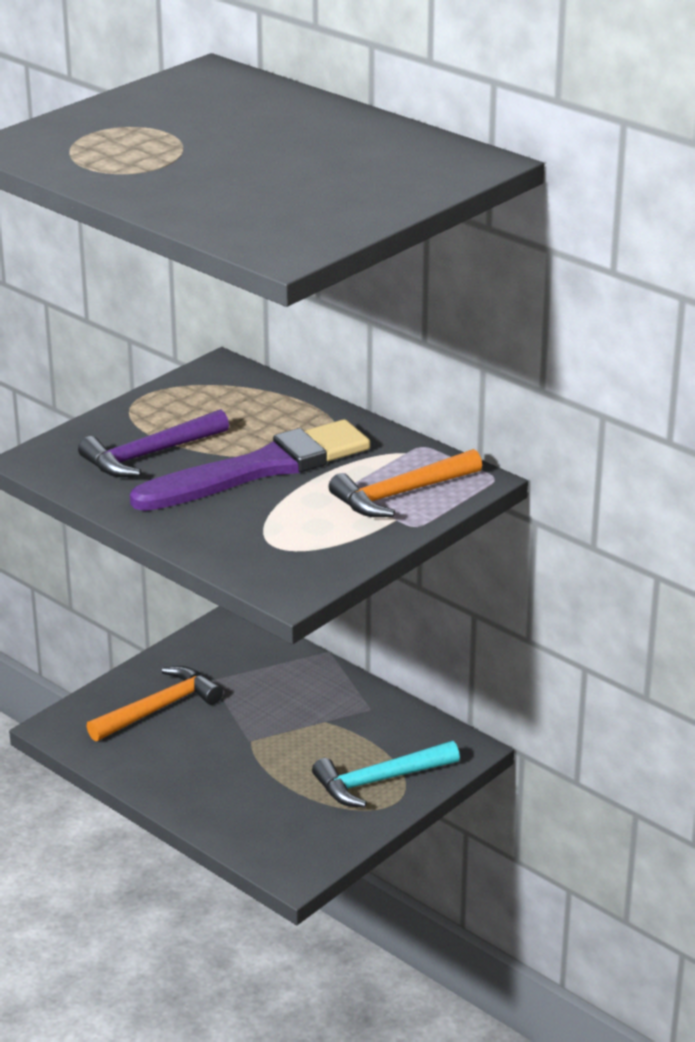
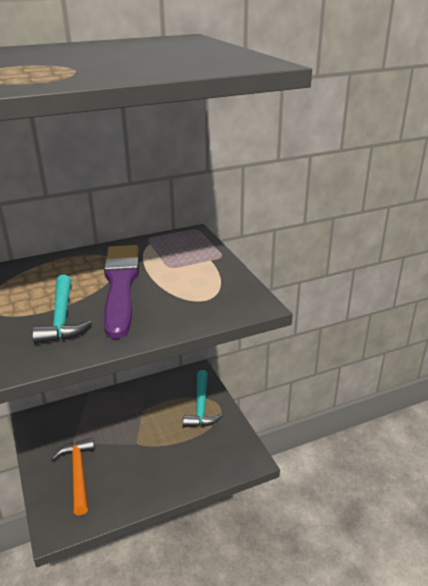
camera: 65 degrees left, 0 degrees up
(150, 455) = (62, 318): purple hammer -> turquoise hammer
(401, 494) = (188, 253): orange hammer -> none

